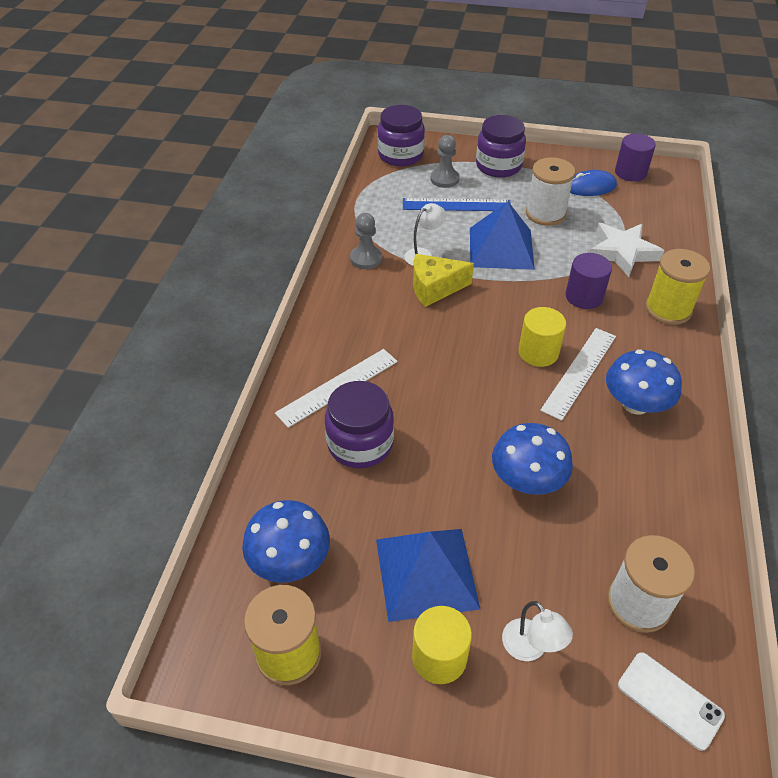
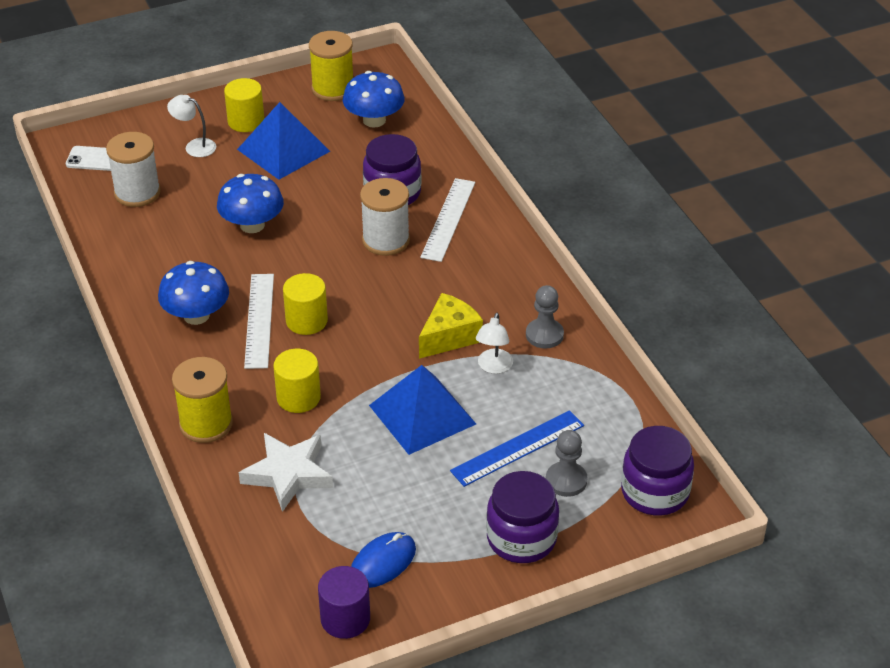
camera: 145 degrees right, 5 degrees down
(545, 214) = (408, 487): white spool -> white spool (386, 240)
(584, 296) = (298, 397): purple cylinder -> yellow cylinder

